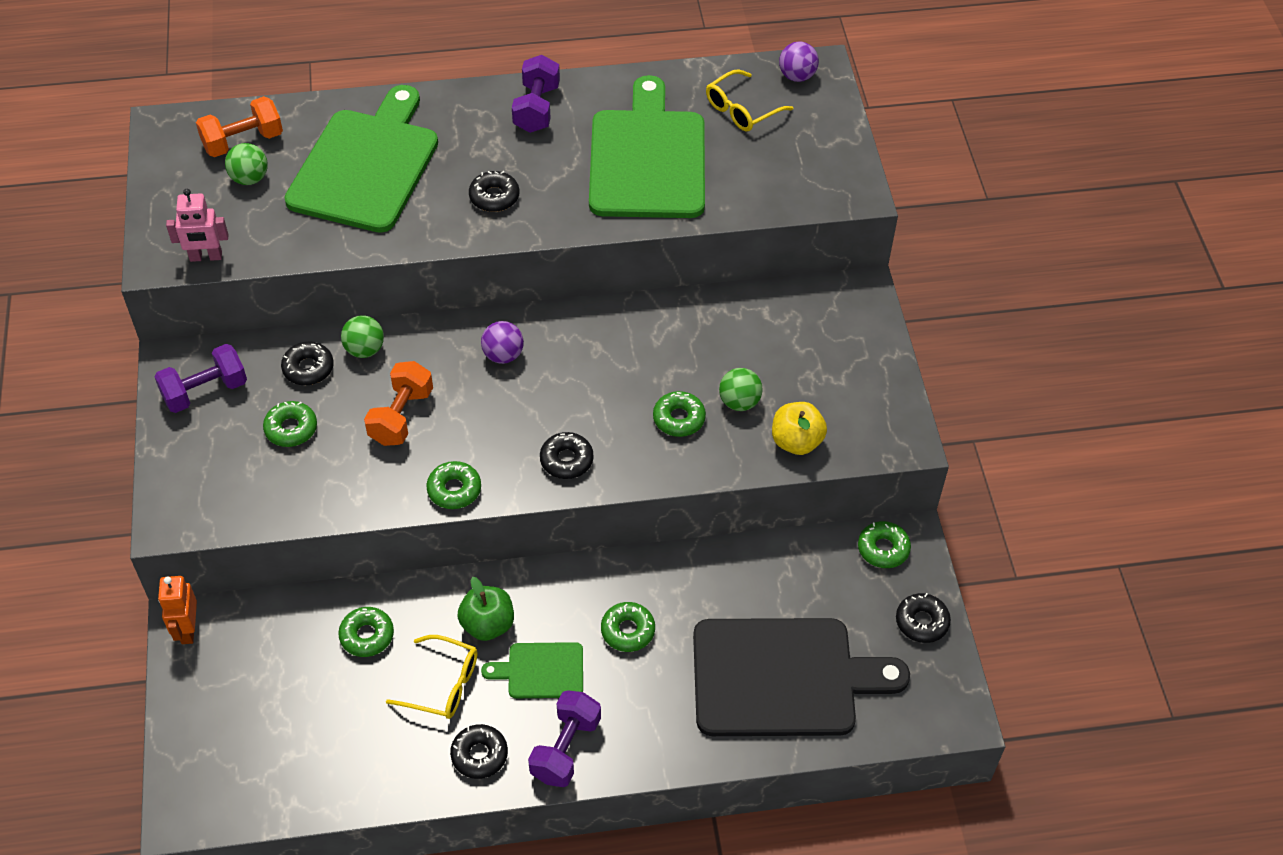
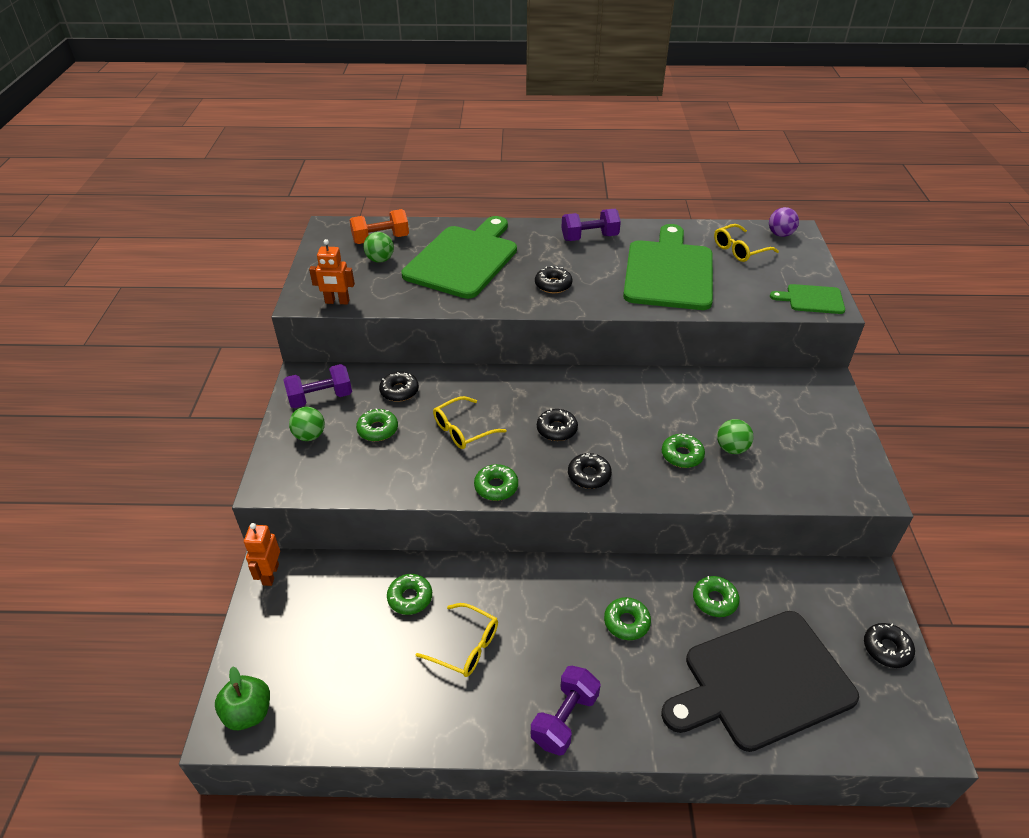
camera: 10 degrees right, 10 degrees down
(206, 257) = (337, 302): pink robot -> orange robot
(365, 350) = (443, 383): green ball -> green ball (310, 436)
(401, 416) = (463, 430): orange dumbbell -> yellow glasses
(479, 755) = (488, 714): black donut -> black donut (557, 429)
(487, 624) = (509, 602): green apple -> green apple (248, 713)
(503, 355) = (546, 397): purple ball -> none
(537, 108) = (589, 238): purple dumbbell -> purple dumbbell turned 60 degrees clockwise
(541, 671) = (550, 646): green cutting board -> green cutting board (812, 299)
(782, 677) = (762, 681): black cutting board -> black cutting board turned 150 degrees clockwise
(796, 442) = (780, 482): yellow apple -> none
(883, 549) = (847, 582): green donut -> green donut (714, 600)

